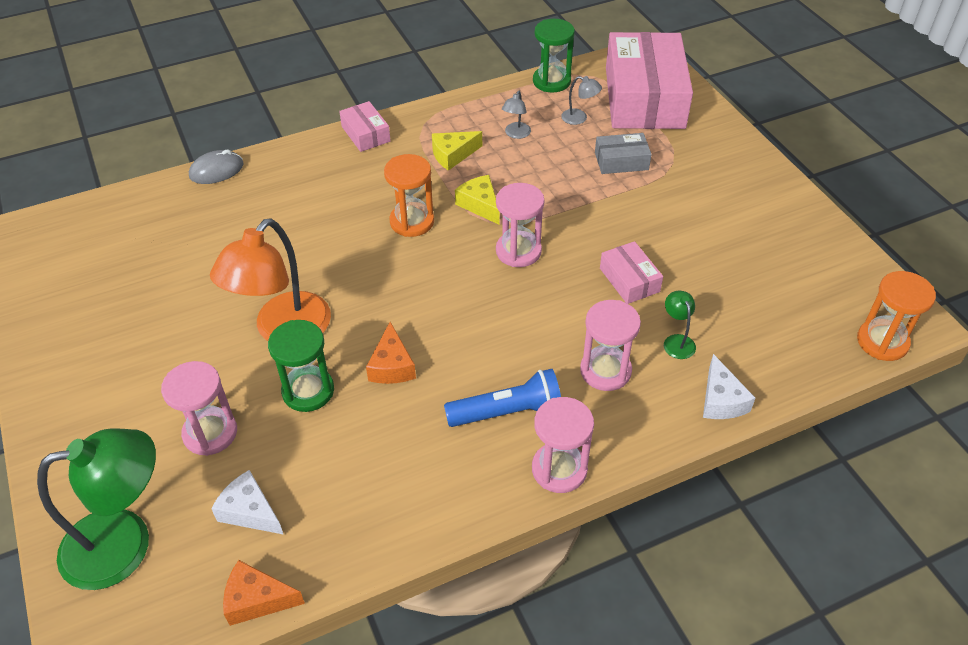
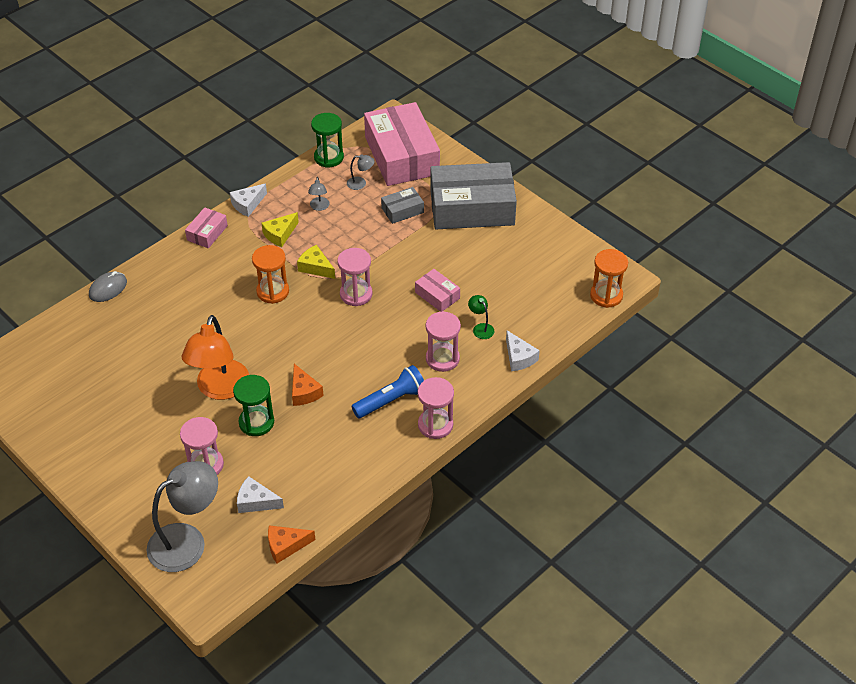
camera: 20 degrees left, 0 degrees up
(125, 543) = (187, 541): green lamp -> grey lamp
(365, 134) = (207, 233): pink box -> pink box turned 75 degrees clockwise
(429, 112) = (247, 204): none -> white cheese
(716, 178) = (472, 208): none -> grey box

